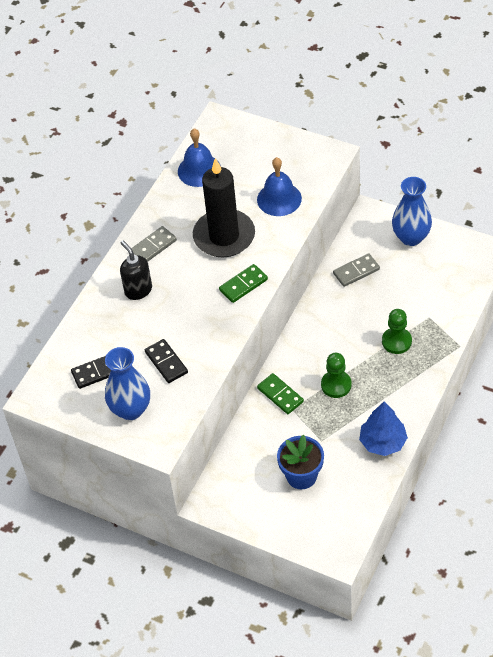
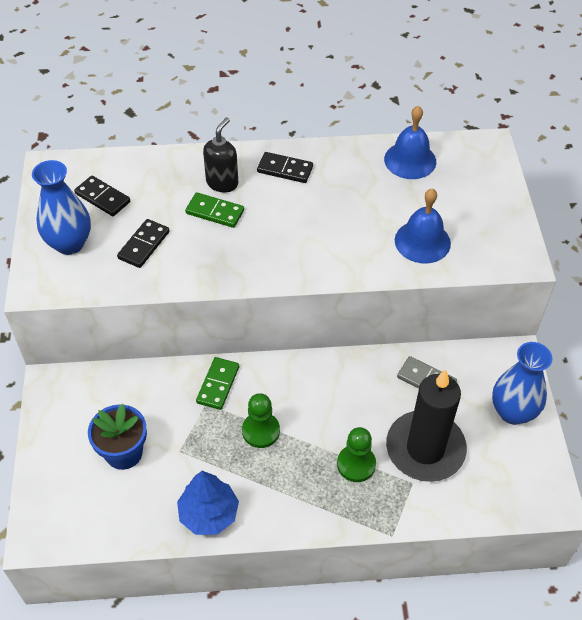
camera: 55 degrees right, 0 degrees up
(153, 246) = (285, 169): grey domino -> black domino
(224, 236) = (337, 218): black candle -> black candle (425, 449)
(243, 285) = (284, 263): green domino -> green domino (215, 212)

